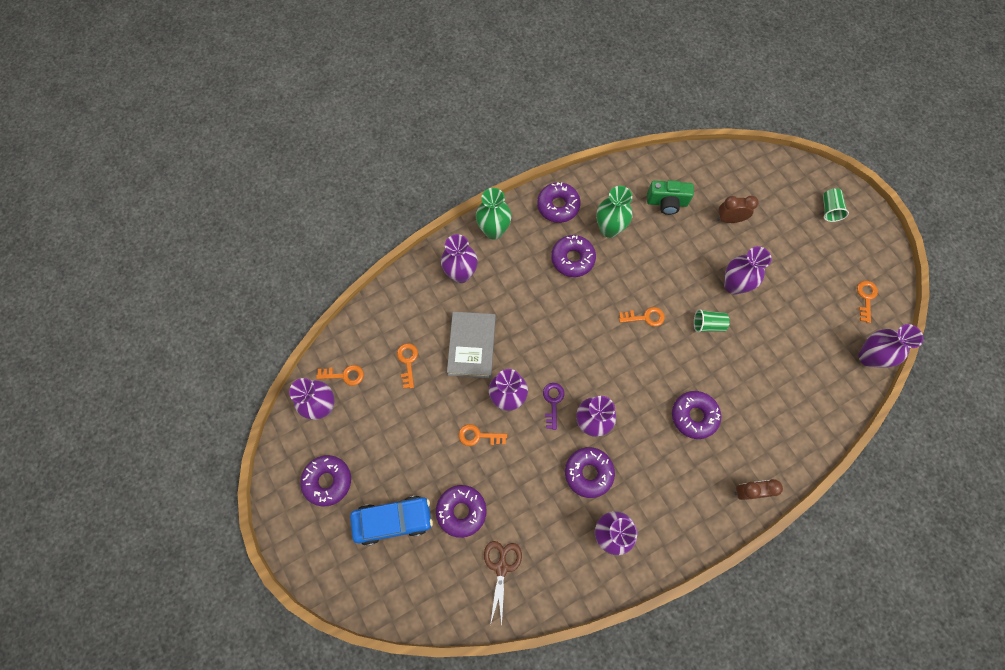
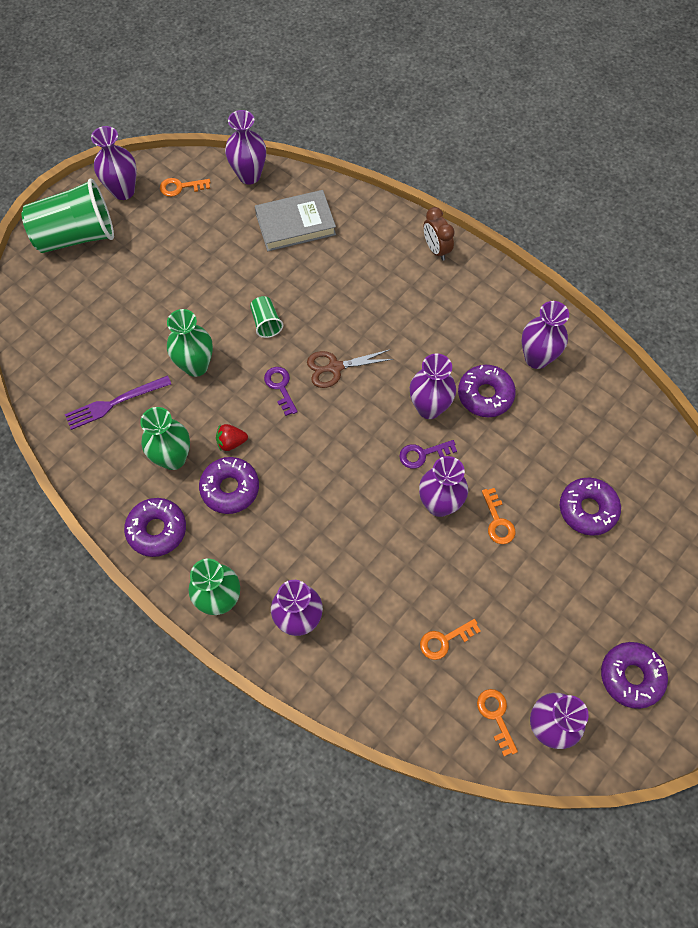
camera: 110 degrees left, 5 degrees down
(393, 520) = (634, 579): blue car -> none
(472, 346) = (392, 569): grey book -> grey book (295, 224)
(501, 567) = (622, 449): brown scissors -> brown scissors (335, 367)
(609, 270) = (231, 442): none -> red strawberry
(645, 317) = (280, 387): orange key -> purple key
(667, 202) = (115, 403): green camera -> purple fork
(682, 263) = (196, 366): none -> green vase
(694, 416) = (378, 312): purple donut -> none
(729, 219) = (119, 331): brown clock -> none
(734, 285) = (207, 308): purple vase -> purple vase (123, 191)
(829, 209) = (76, 236): green cup -> green cup, size x2.24

